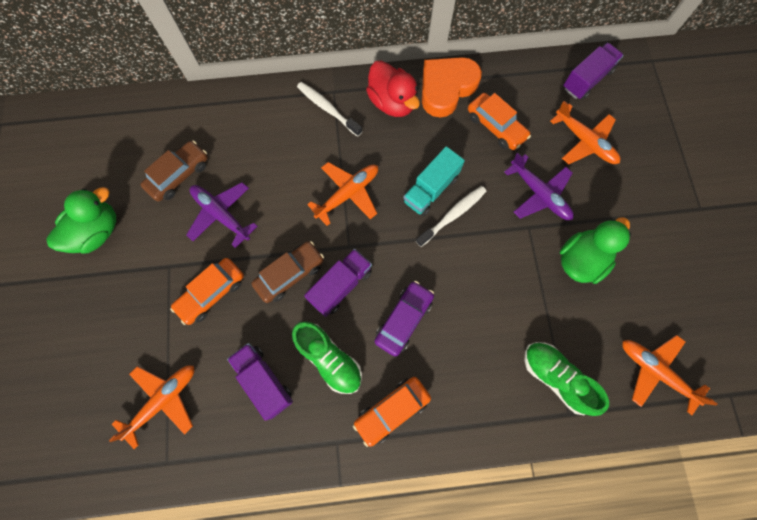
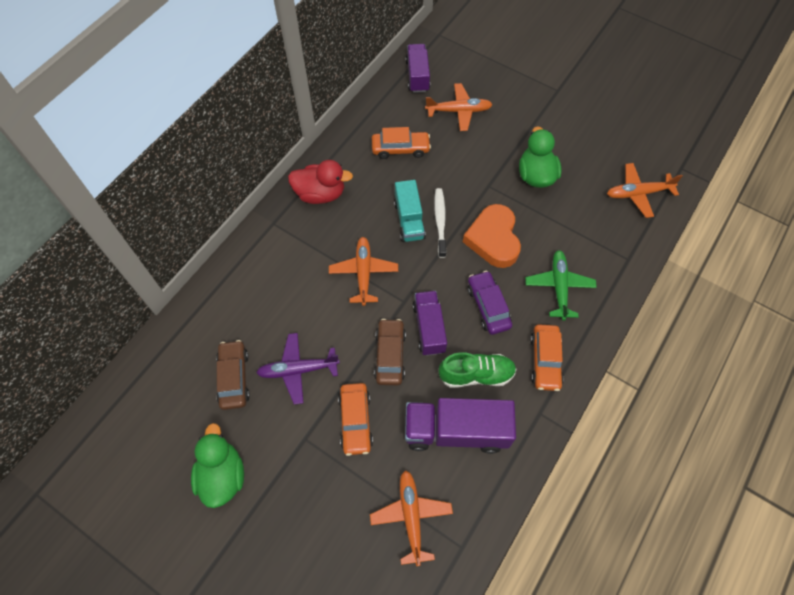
camera: 50 degrees left, 10 degrees down
(264, 381) = (456, 431): purple truck -> purple truck, size x1.54
(327, 108) = (283, 237): white toothbrush -> none
(446, 88) = (343, 154): orange heart -> orange heart (493, 239)
(479, 368) = (559, 287): none -> green plane
(539, 194) = (471, 162): purple plane -> none
(556, 378) = (600, 248): green shoe -> none

